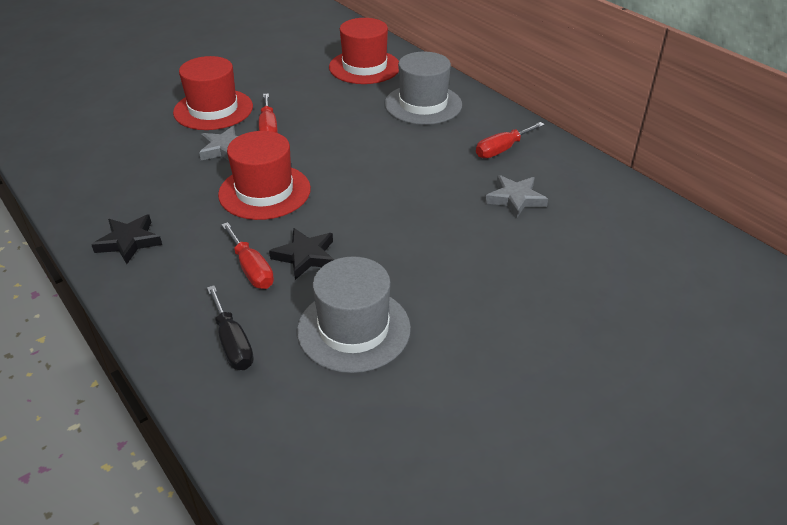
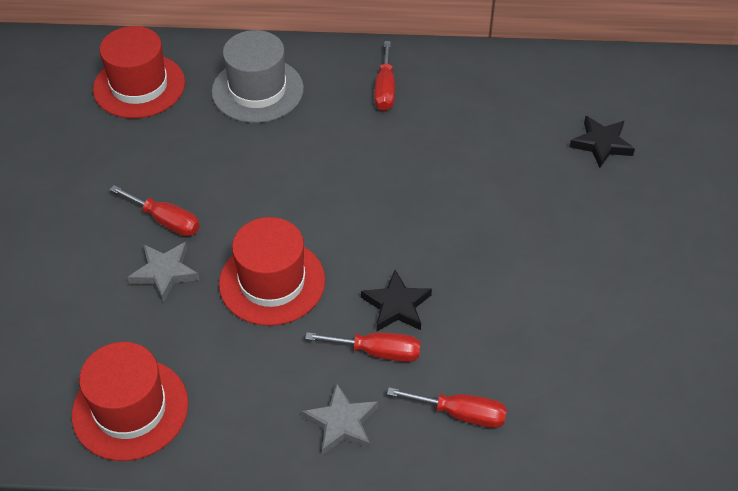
camera: 50 degrees left, 10 degrees up
(129, 242) = (244, 424): black star -> black star (601, 144)
(213, 109) = (76, 244): red hat -> red hat (130, 409)
(233, 343) = (461, 414): black screwdriver -> red screwdriver
(354, 329) = (515, 326): grey hat -> none
(515, 199) = (458, 129): grey star -> grey star (341, 423)

